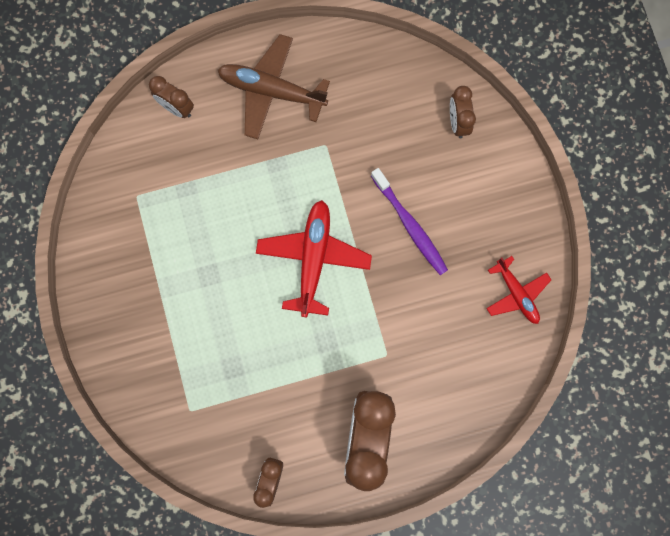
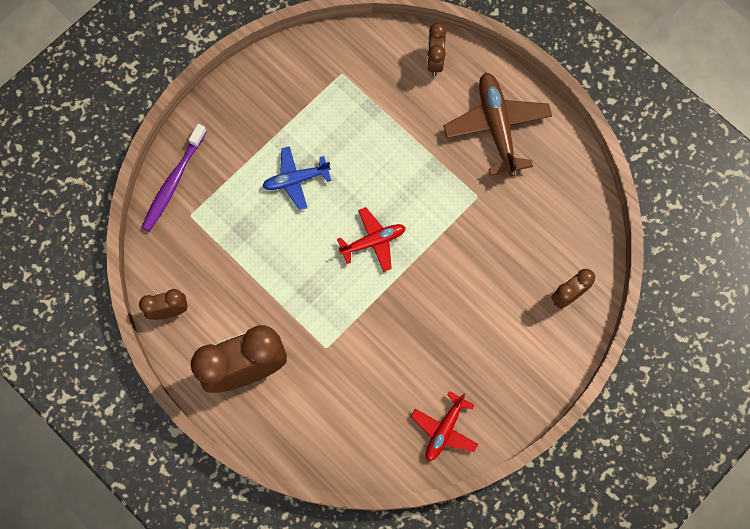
camera: 60 degrees right, 5 degrees down
(214, 295) = (296, 180): none -> blue plane
(313, 258) = (373, 241): red plane -> red plane, size x0.62
(410, 225) = (450, 305): purple toothbrush -> purple toothbrush (173, 182)

